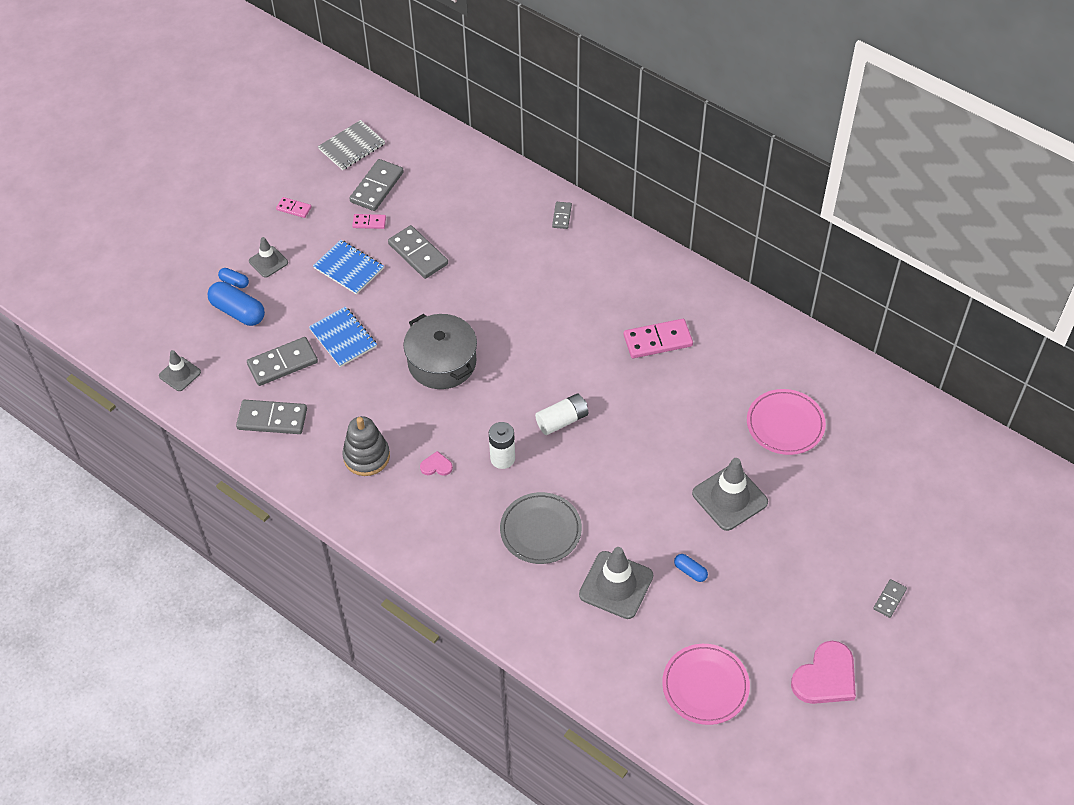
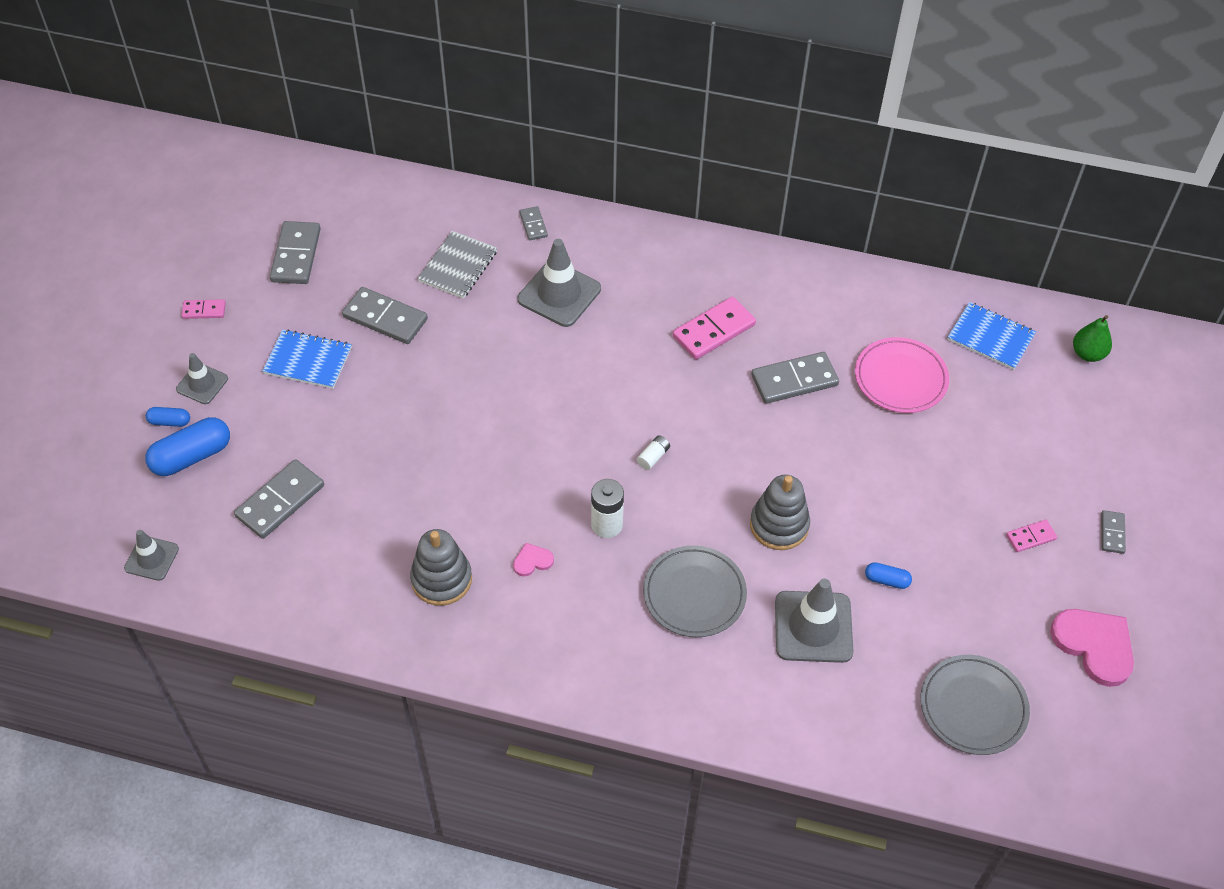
camera: 25 degrees left, 0 degrees up
(238, 312) = (192, 456): blue capsule -> blue capsule turned 45 degrees counterclockwise
(272, 419) = (300, 574): grey domino -> grey domino (794, 380)
(343, 338) = (341, 446): blue notebook -> blue notebook (990, 337)
(351, 146) = (241, 217): grey notebook -> grey notebook (458, 266)
(369, 222) = (307, 299): pink domino -> pink domino (1031, 537)
(442, 362) = (477, 435): grey pot -> none
(562, 420) = (653, 457): white battery -> white battery, size x0.56
(630, 503) = (779, 525): none -> grey stacking toy
(705, 686) = (973, 707): pink plate -> grey plate
(729, 498) = (885, 481): grey traffic cone -> grey traffic cone (559, 294)
(826, 677) = (1094, 645): pink heart -> pink heart turned 60 degrees counterclockwise
(951, 455) = (1087, 354): none -> green pear

